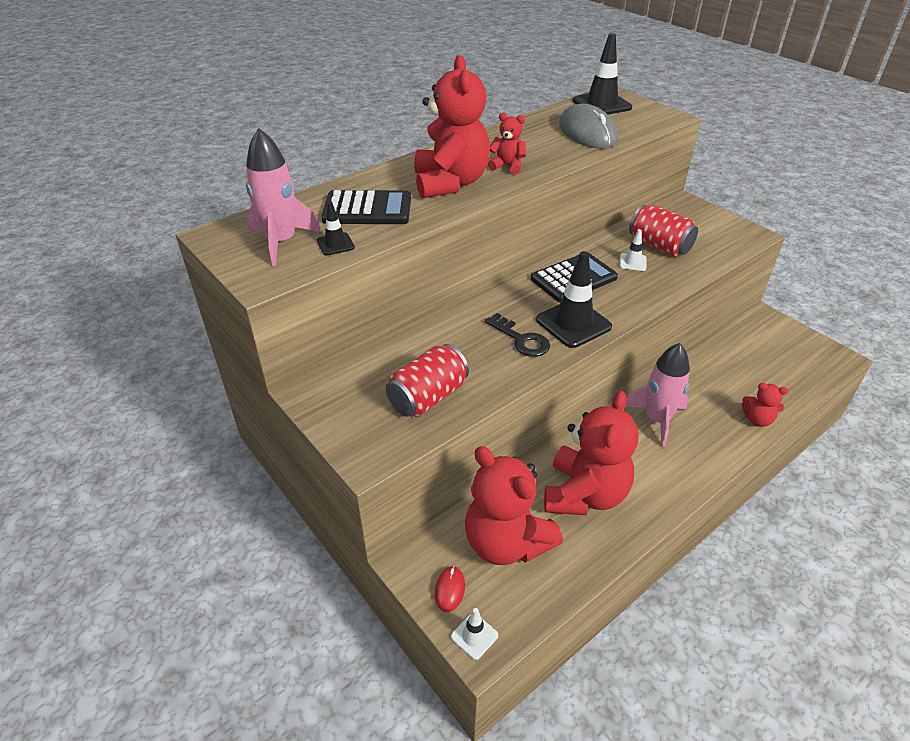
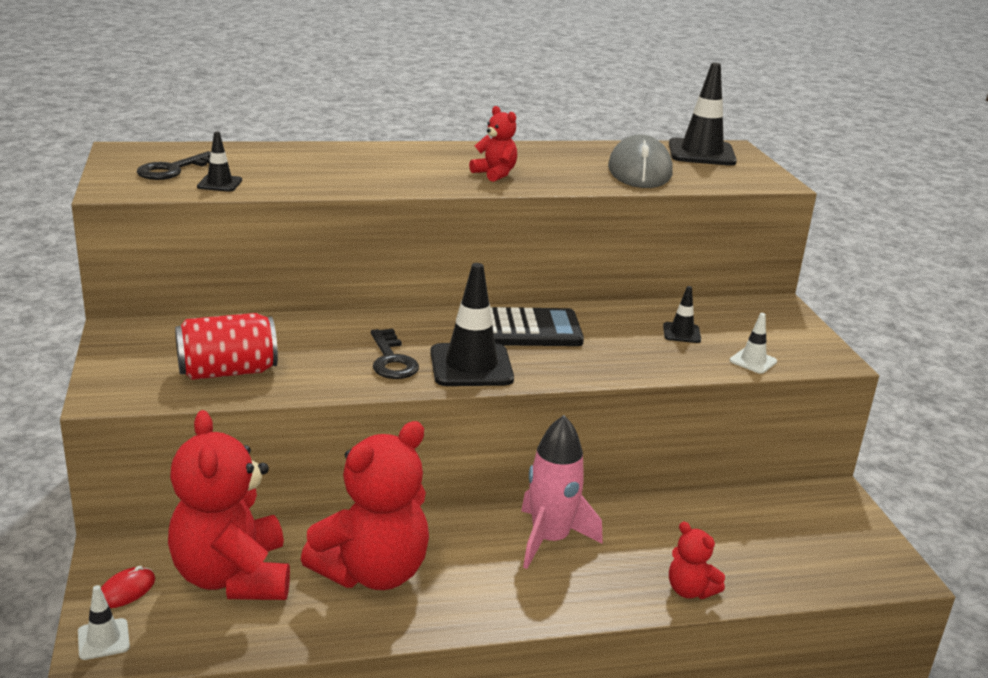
camera: 25 degrees right, 15 degrees down
(281, 242) = (173, 169): pink rocket -> black key
(367, 209) = (291, 168): black calculator -> none
(450, 183) = (409, 171): red teddy bear -> none
(632, 262) = (623, 337): white traffic cone -> white traffic cone (753, 361)
(659, 246) = (681, 333): red can -> black traffic cone

